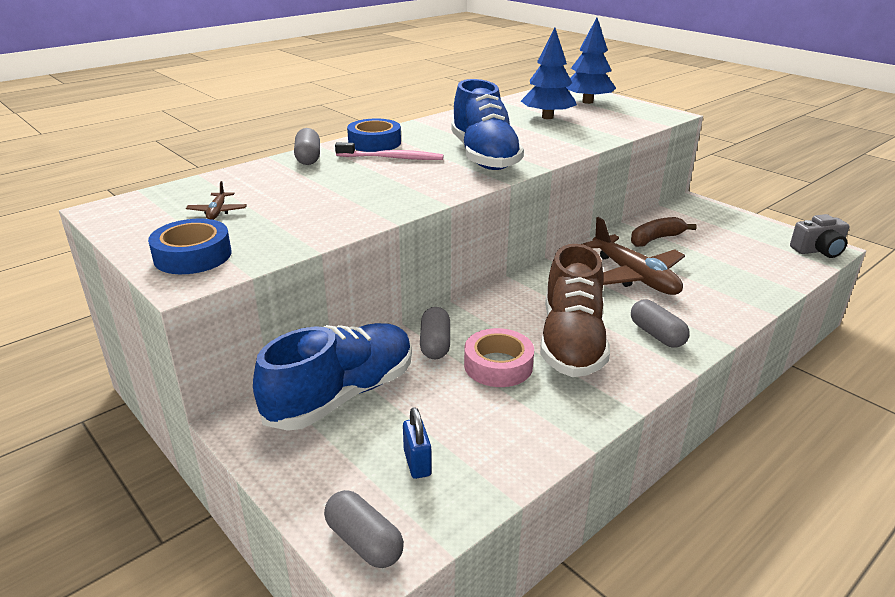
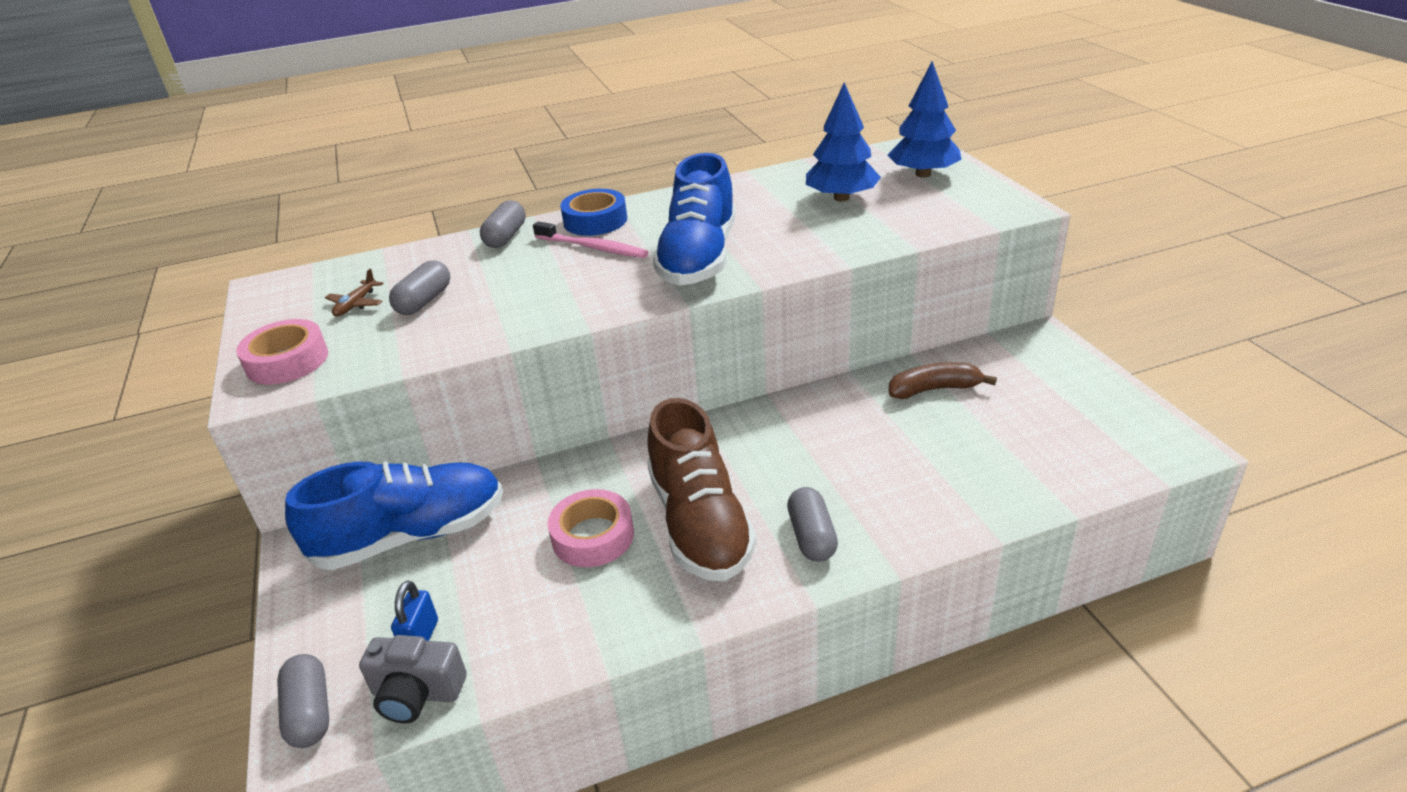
camera: 25 degrees right, 5 degrees up
(193, 256) = (287, 361): blue tape -> pink tape
(435, 344) = (548, 492): grey capsule -> grey capsule (424, 301)
(571, 342) = (699, 523): brown shoe -> brown shoe turned 45 degrees counterclockwise
(634, 276) = (856, 443): brown plane -> none
(818, 250) = (1164, 448): grey camera -> grey camera (417, 693)

